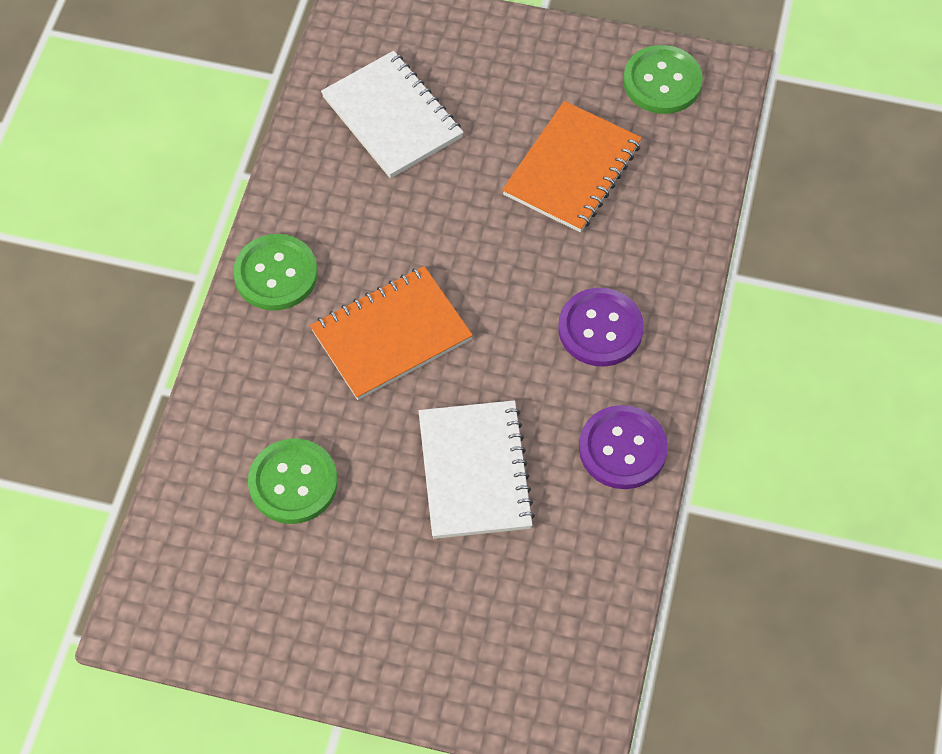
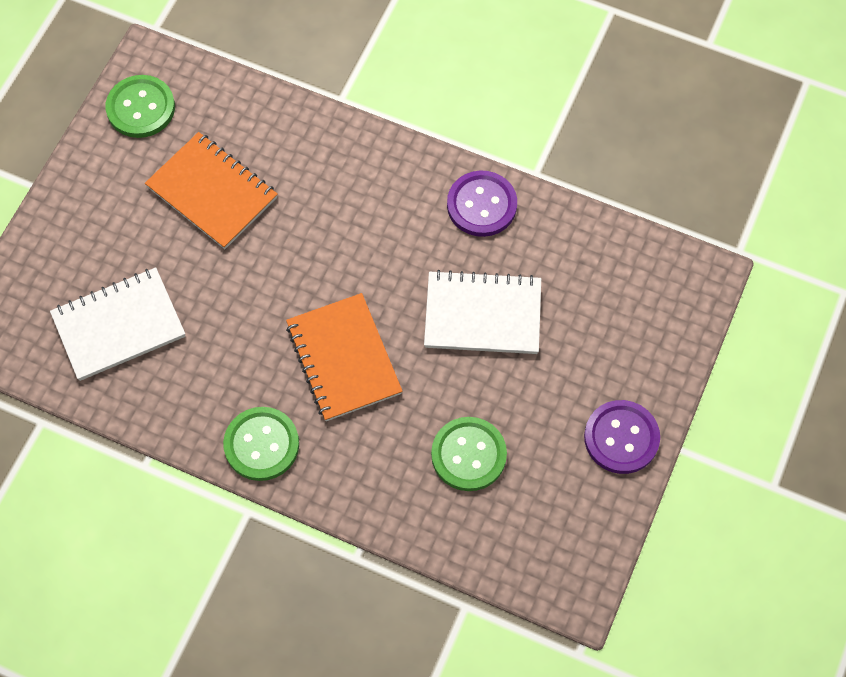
camera: 80 degrees left, 5 degrees up
(600, 329) = (371, 200): purple button -> purple button (621, 438)

